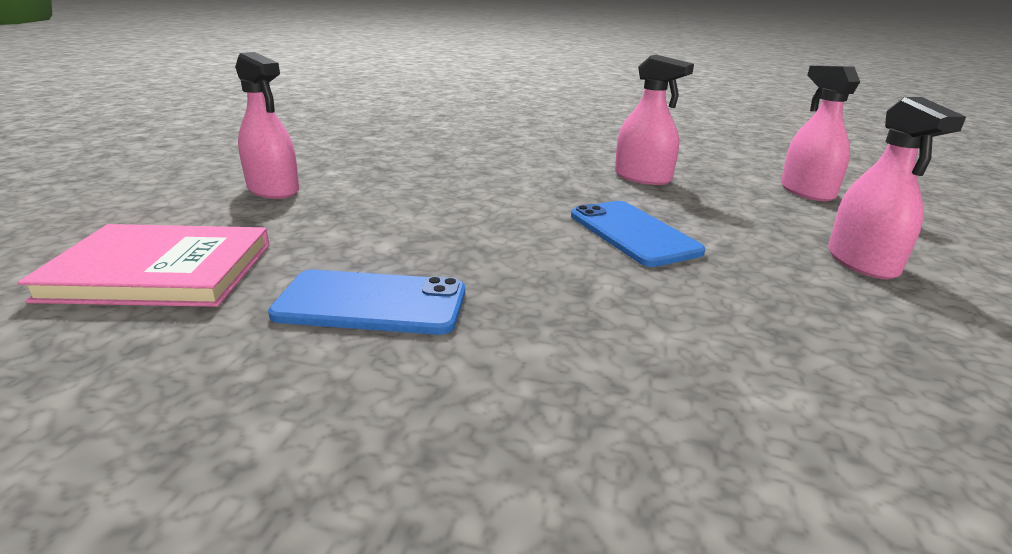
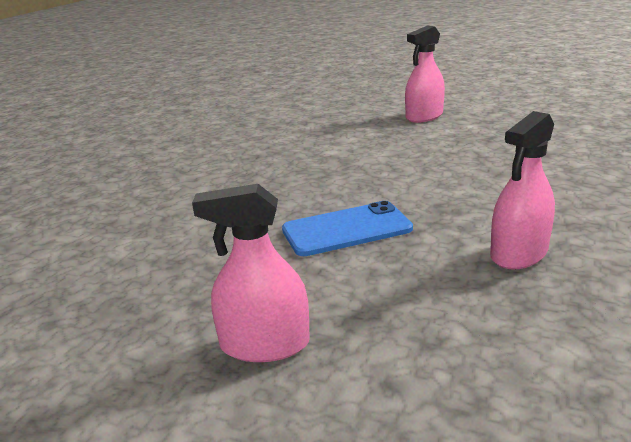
camera: 100 degrees right, 0 degrees up
(160, 271) = (306, 115): pink book -> none
(371, 303) = (260, 154): blue phone -> none
(806, 191) = (511, 388): pink spray bottle -> none

